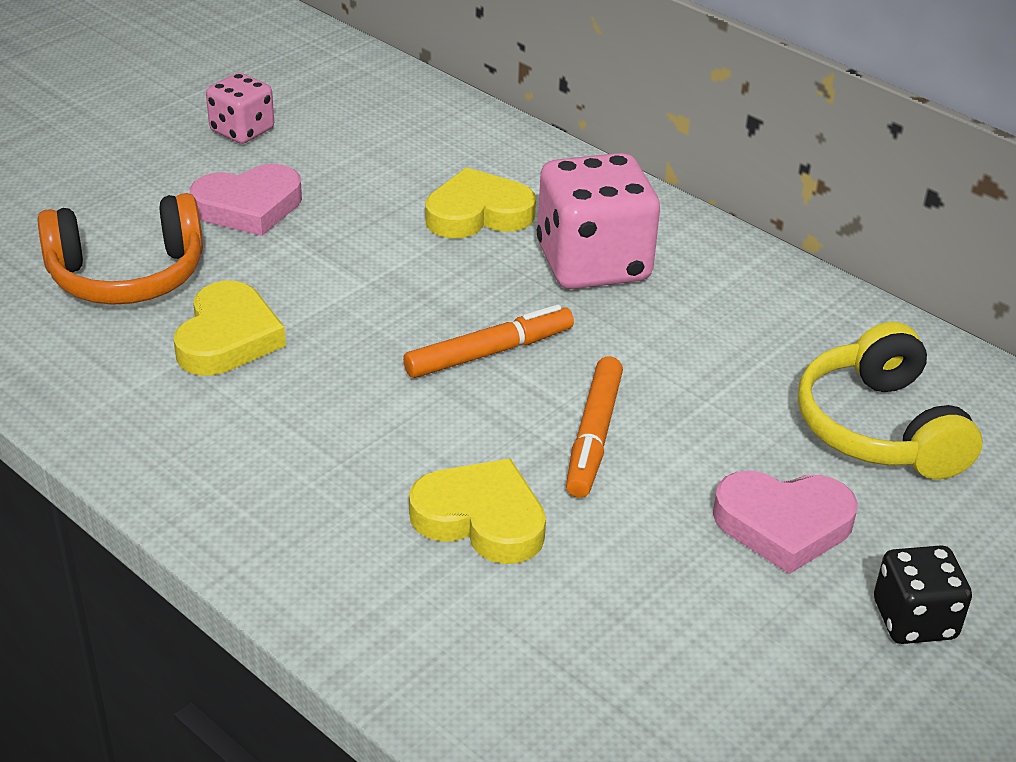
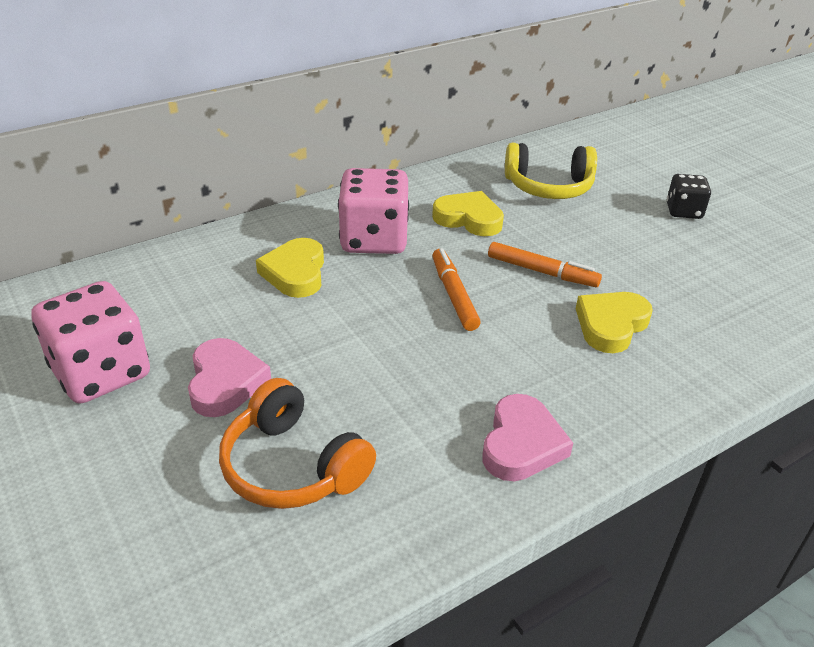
camera: 75 degrees left, 0 degrees up
(127, 275) = (292, 466): orange headphones -> orange headphones turned 135 degrees clockwise
(228, 338) = (401, 413): yellow heart -> yellow heart (469, 219)
(242, 131) = (101, 373): pink dice -> pink dice, size x1.79
(783, 525) = (619, 229): pink heart -> pink heart (521, 444)

